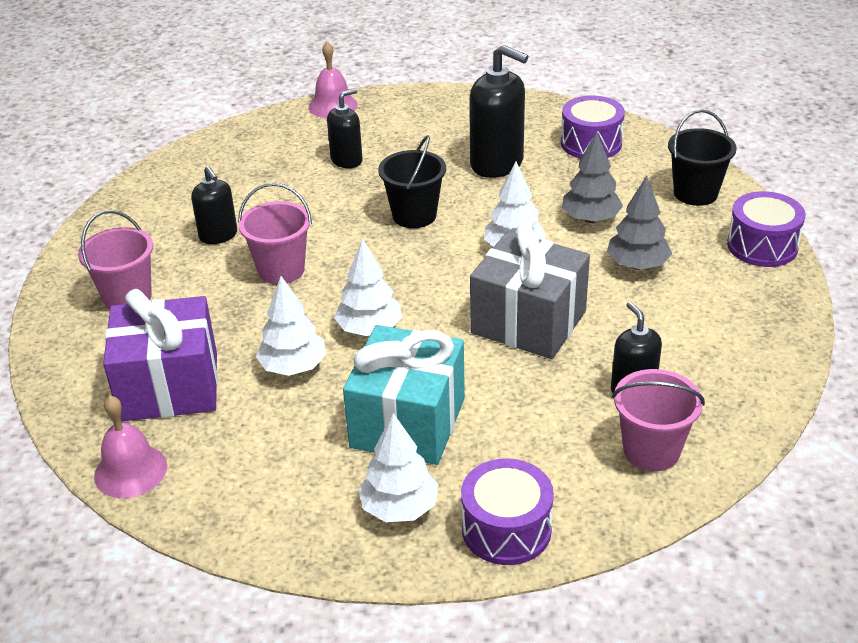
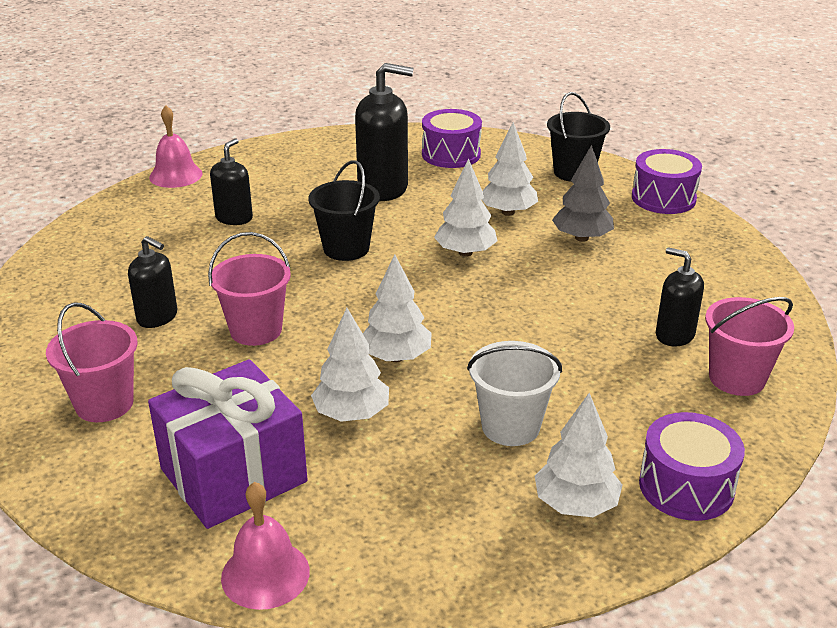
camera: 30 degrees left, 5 degrees down
(408, 423) = (510, 426): turquoise gift -> white bucket
(528, 322) = (536, 308): grey gift -> none
(590, 219) = (508, 212): grey tree -> white tree

